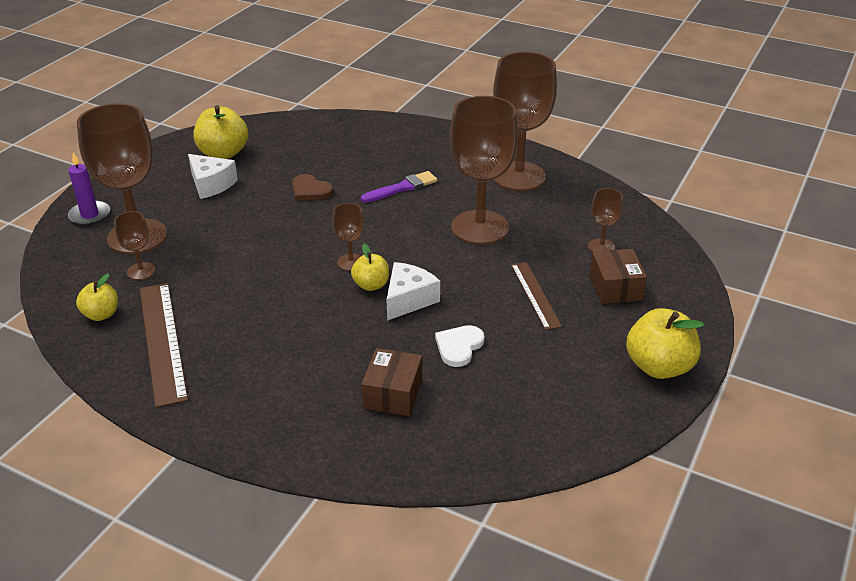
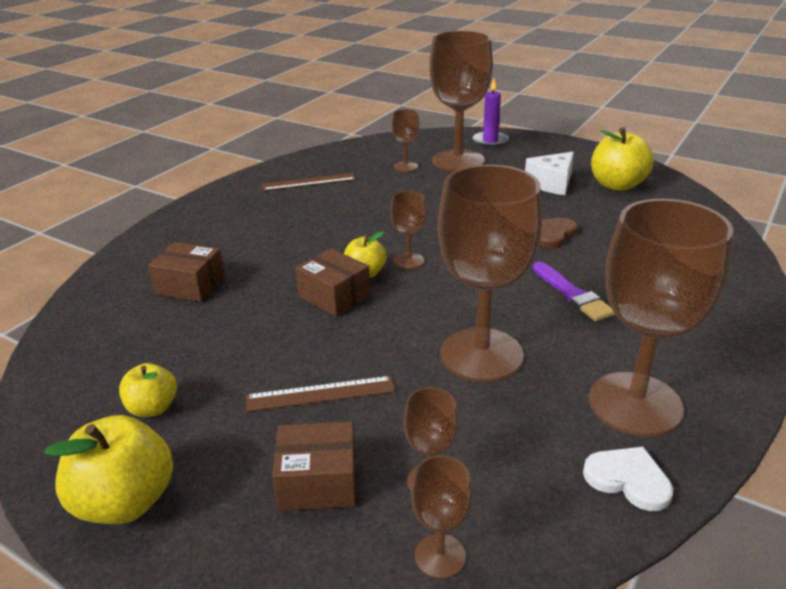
camera: 95 degrees right, 5 degrees down
(101, 314) = (350, 158): yellow apple -> yellow apple (153, 408)
(163, 341) = (309, 182): brown ruler -> brown ruler, size x0.61
(408, 300) = (334, 296): white cheese -> brown box
(459, 346) = (242, 327): white heart -> white heart (628, 479)
(650, 243) = (440, 556): none -> brown goblet

